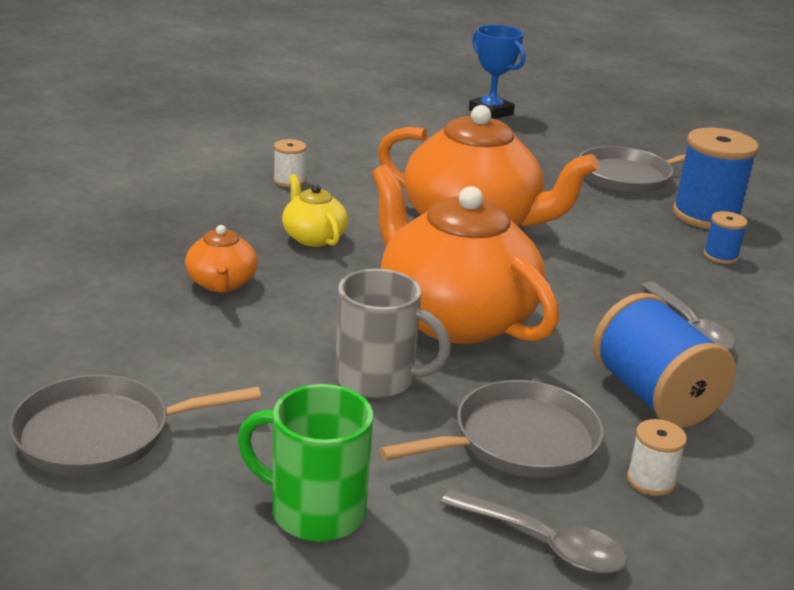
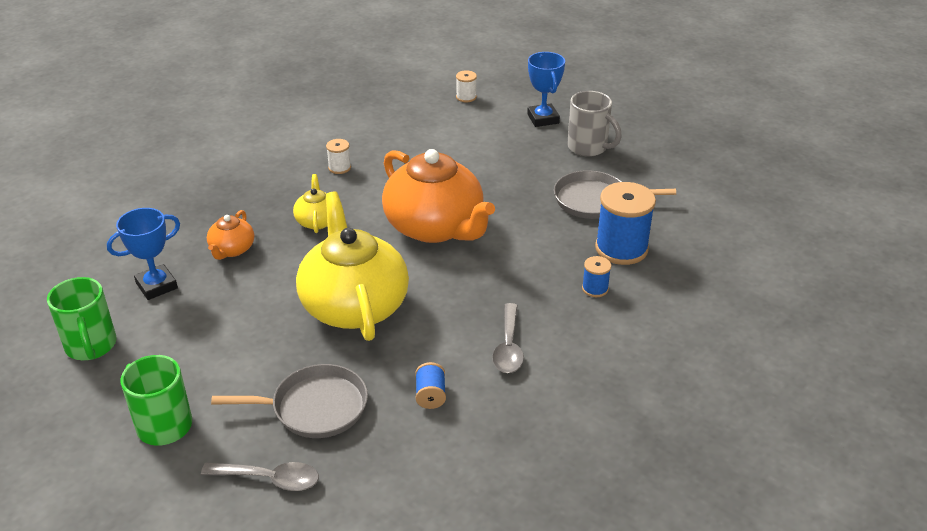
camera: 25 degrees right, 10 degrees up
(101, 434) = (91, 346): grey pan -> green mug
(144, 341) = (156, 286): none -> blue trophy
(378, 379) = (268, 343): grey mug -> grey mug (588, 147)
(453, 318) = (354, 305): orange teapot -> yellow teapot
(544, 543) = (270, 479): grey spoon -> grey spoon turned 45 degrees counterclockwise
(651, 480) = (370, 455): white spool -> white spool (466, 97)
(653, 396) = (430, 395): blue spool -> blue spool, size x0.48

